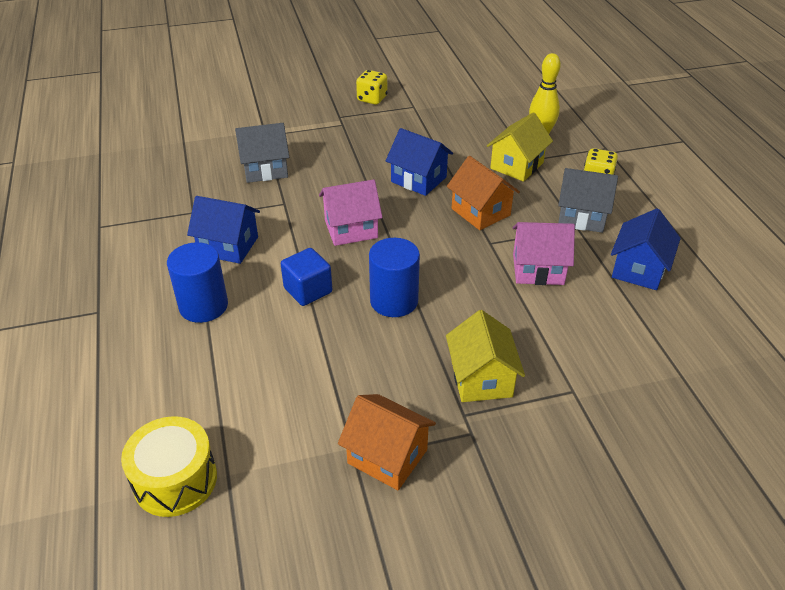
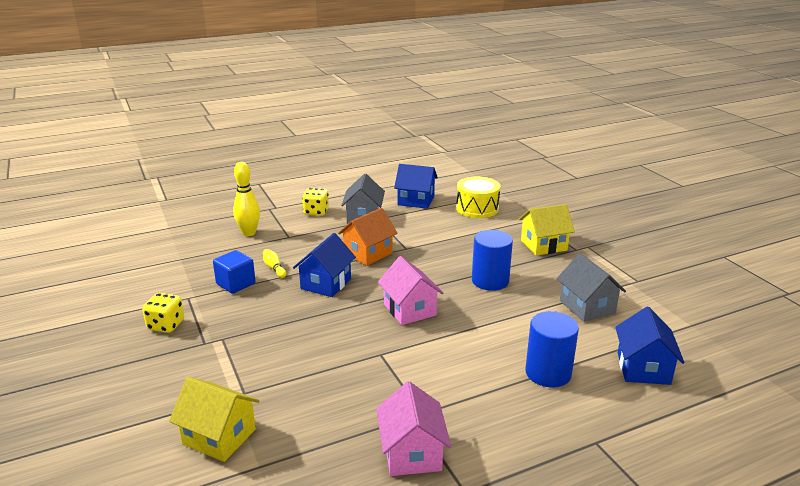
camera: 100 degrees left, 15 degrees down
(175, 480) = (715, 346): yellow drum -> yellow drum (477, 208)
(228, 246) = (460, 376): blue house -> blue house (643, 368)
(265, 169) = (320, 378): grey house -> grey house (587, 307)
(308, 290) = (499, 320): blue cube -> blue cube (236, 284)
(387, 456) = (626, 270): orange house -> none
(458, 150) = (274, 268): none -> yellow bowling pin
(517, 166) = (298, 241): yellow house -> yellow house (219, 436)
(538, 269) = (429, 231): pink house -> pink house (412, 453)

